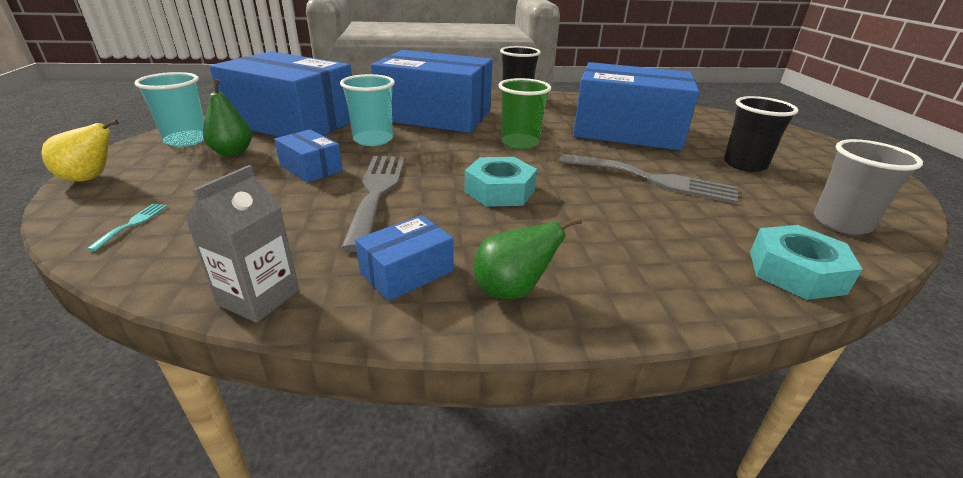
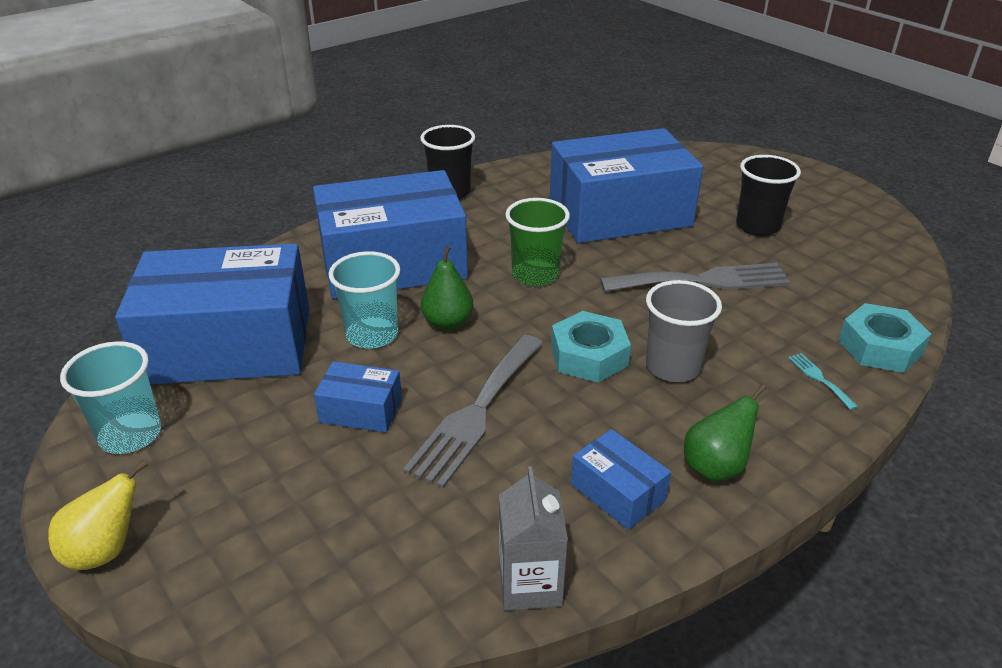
camera: 30 degrees left, 5 degrees up
(132, 224) = (275, 579): turquoise fork -> turquoise fork (819, 378)
(232, 152) = (228, 428): green pear -> green pear (448, 322)
(377, 192) = (476, 412): grey fork -> grey fork turned 120 degrees counterclockwise
(407, 272) = (617, 492): blue box -> blue box turned 60 degrees counterclockwise
(841, 223) = (873, 276): grey cup -> grey cup (672, 367)

